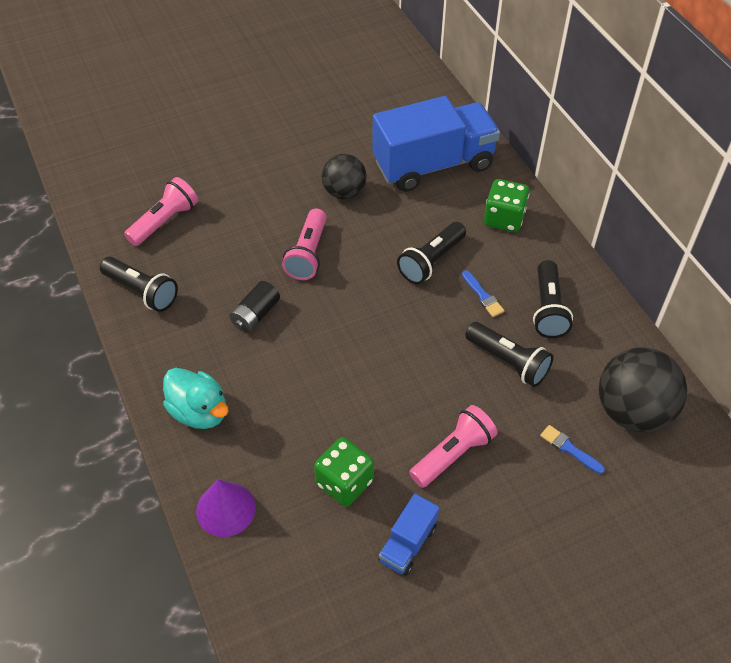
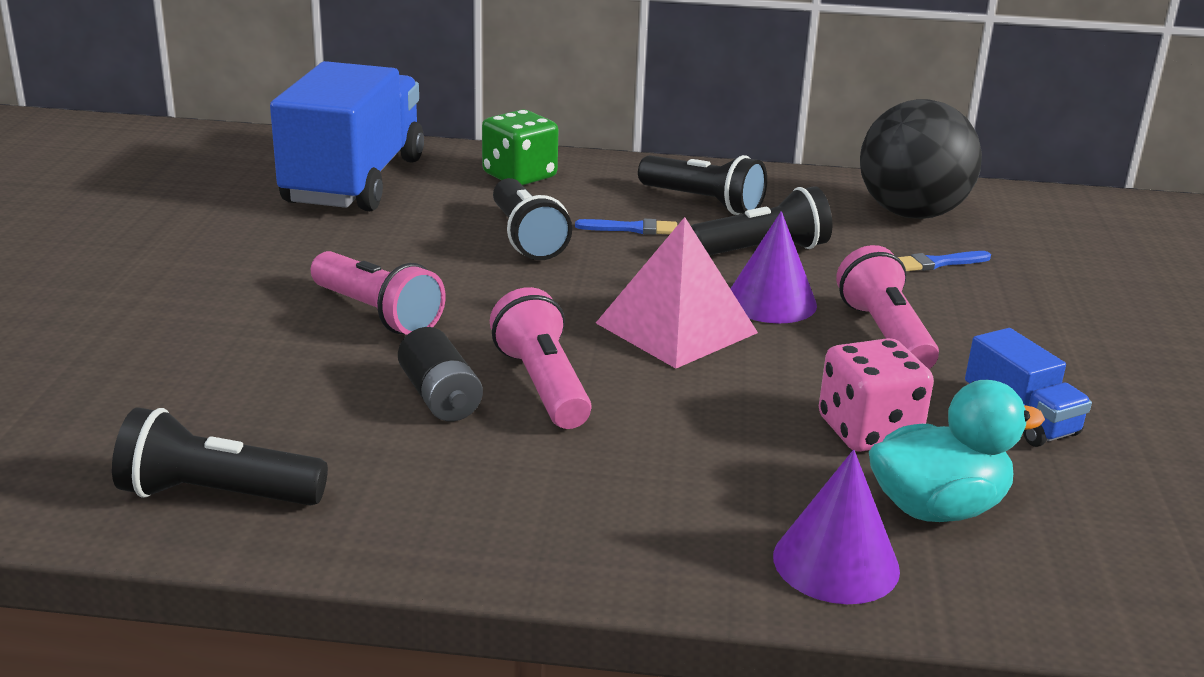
camera: 60 degrees left, 25 degrees down
(142, 292) = (217, 495): black flashlight -> black flashlight turned 150 degrees counterclockwise
(164, 221) = (84, 415): pink flashlight -> pink flashlight (542, 385)
(199, 412) = (590, 522): turquoise duck -> turquoise duck (937, 508)
(344, 192) = (299, 249): black ball -> none
(344, 482) = (868, 431): green dice -> pink dice
(386, 365) = (676, 327): none -> pink pyramid
(448, 391) = (771, 301): none -> purple cone

